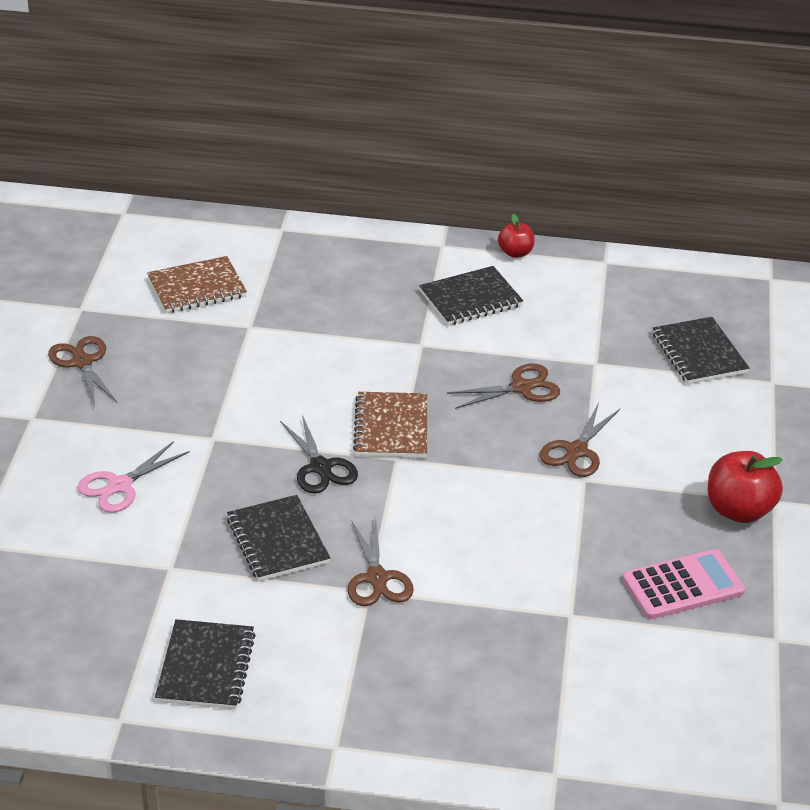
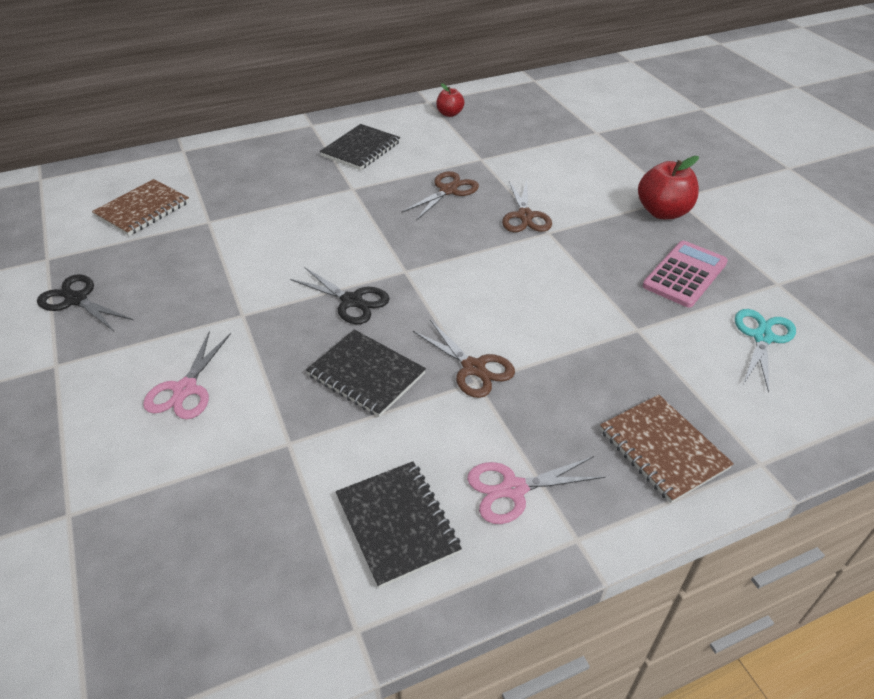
camera: 30 degrees left, 5 degrees up
(82, 362) = (76, 300): brown scissors -> black scissors
(319, 688) = (513, 489): none -> pink scissors
(391, 427) = (381, 251): brown notebook -> brown notebook (663, 449)
(515, 253) = (365, 114): red apple -> red apple (449, 114)
(690, 679) = (762, 337): none -> turquoise scissors
(699, 353) = (538, 131): black notebook -> none

